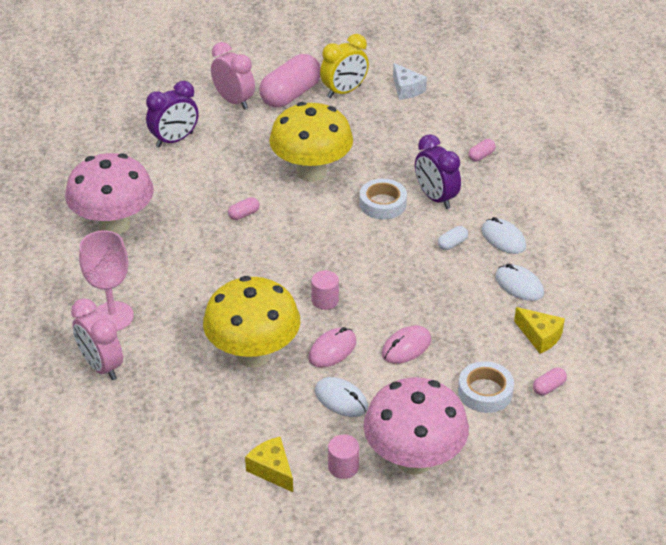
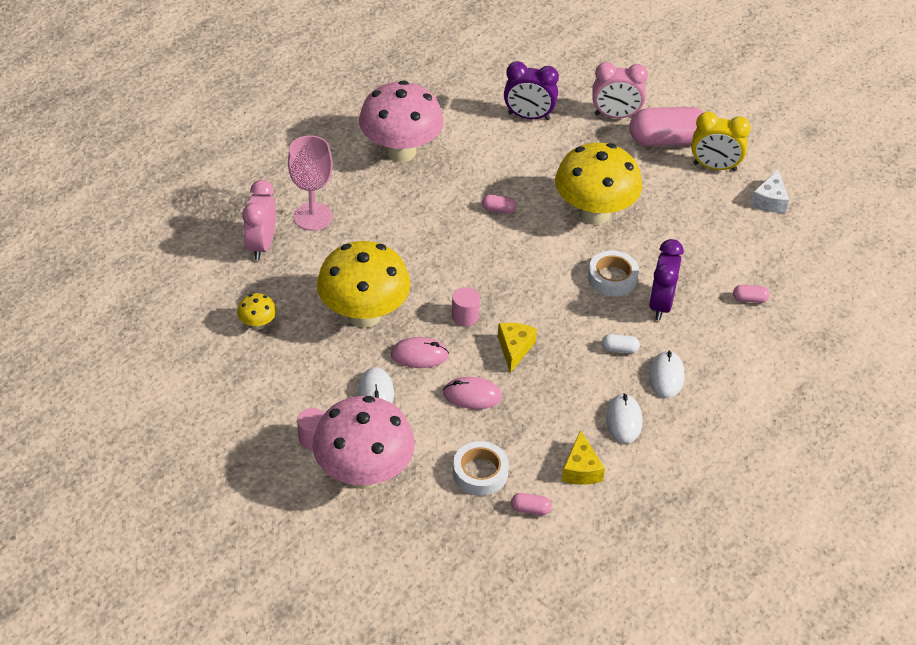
camera: 45 degrees right, 5 degrees up
(183, 423) = (258, 324): none -> yellow mushroom
(234, 101) = (615, 115): pink clock -> pink clock turned 90 degrees clockwise
(272, 470) = (268, 400): yellow cheese -> yellow cheese (514, 349)

